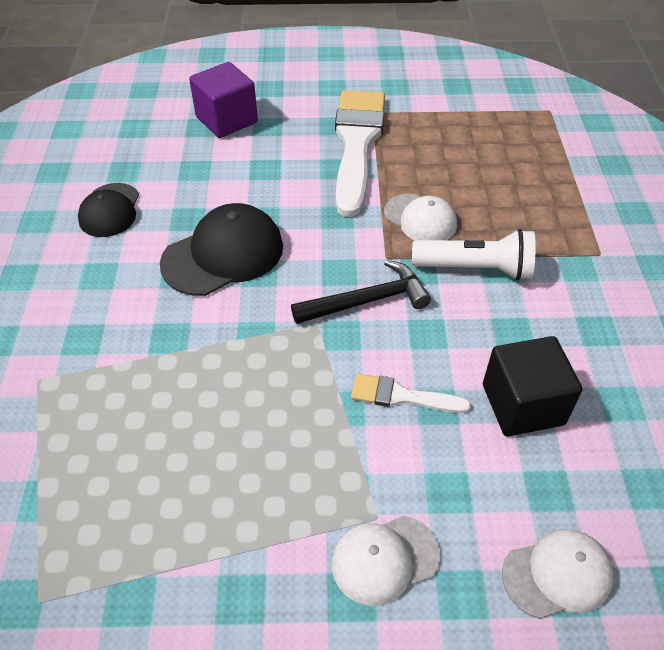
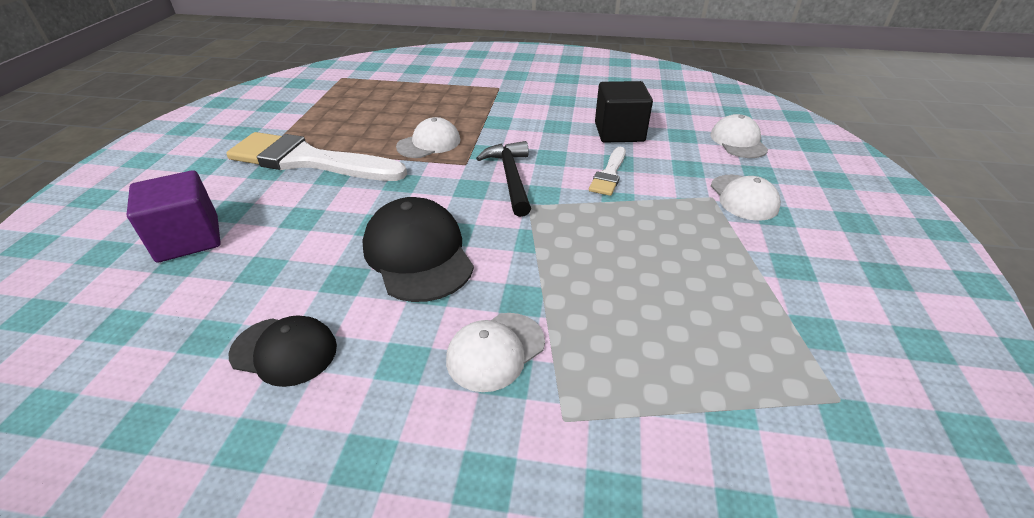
camera: 80 degrees left, 10 degrees down
(107, 328) = (495, 351): none -> white cap
(475, 268) = (494, 129): white flashlight -> none

